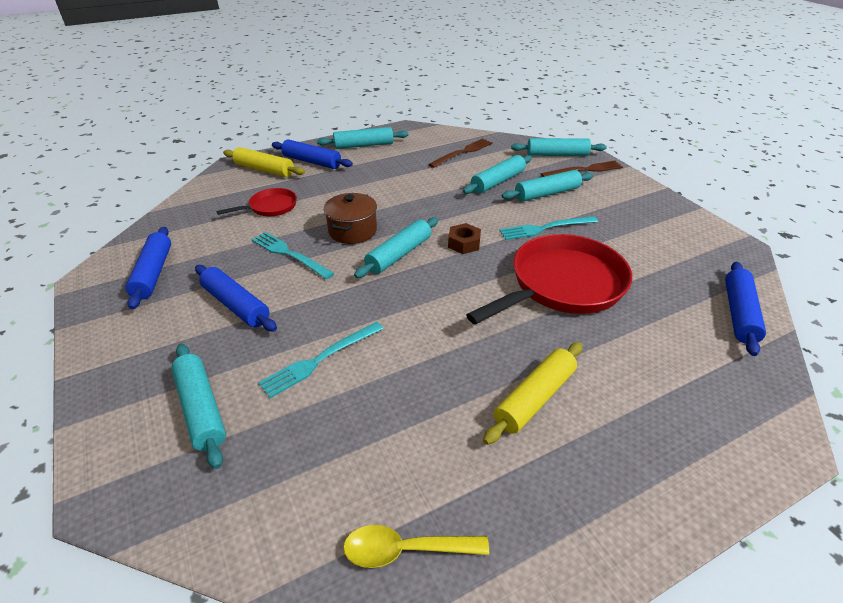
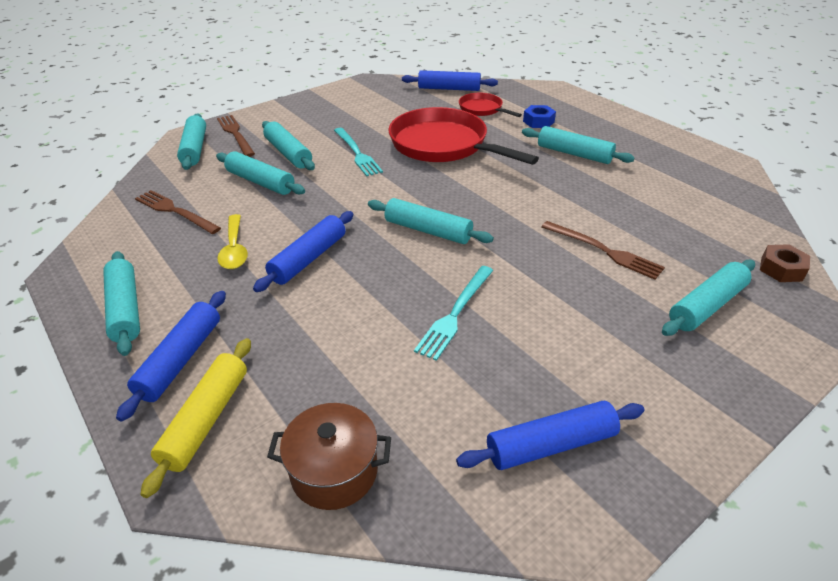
camera: 100 degrees left, 0 degrees up
(236, 305) = (567, 330): blue rolling pin -> blue rolling pin (308, 259)
(270, 207) = (342, 368): red pan -> red pan (482, 109)
(320, 359) = (604, 251): turquoise fork -> brown fork
(352, 231) = (389, 272): brown pot -> brown pot (334, 471)
(405, 550) = (718, 188): yellow spoon -> yellow spoon (234, 249)
(464, 243) = (395, 194): brown nut -> brown nut (781, 269)
(534, 398) = (574, 154): yellow rolling pin -> turquoise rolling pin
(638, 386) = (538, 121): none -> blue nut

